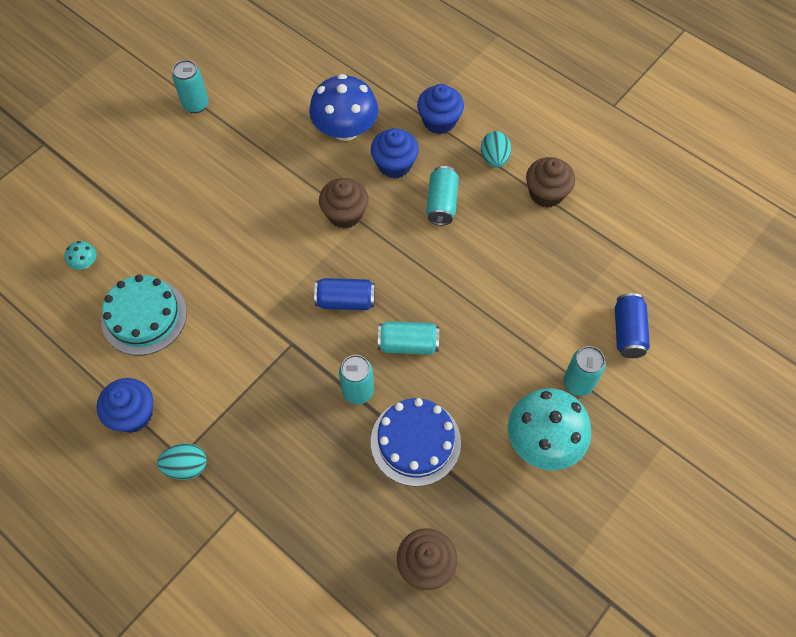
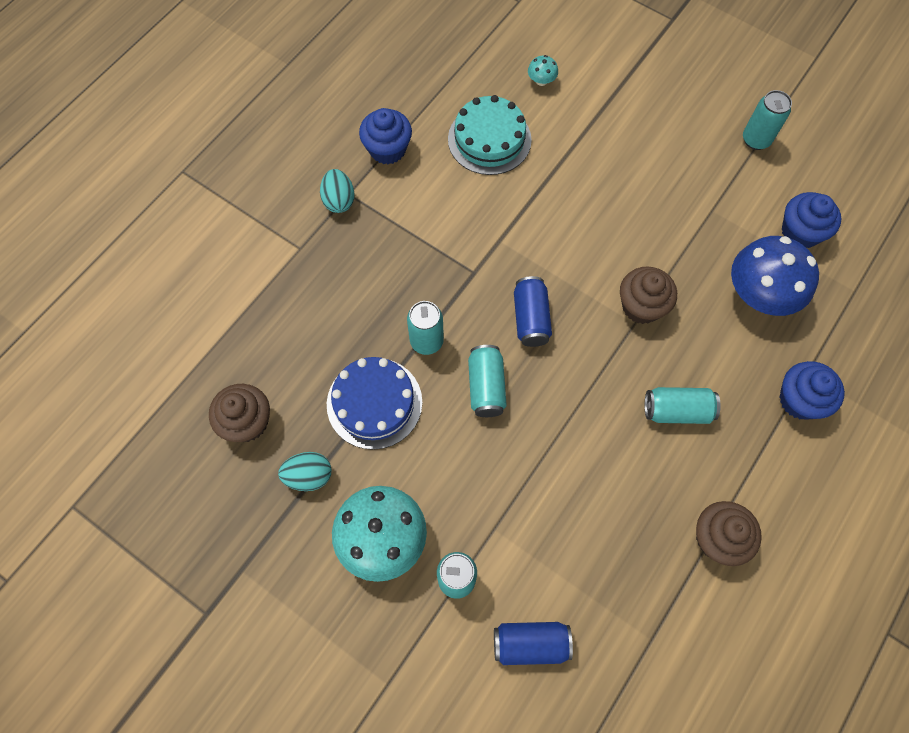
camera: 85 degrees right, 5 degrees up
(394, 165) = (721, 353): blue cupcake -> blue cupcake (800, 232)
(494, 158) = (757, 470): turquoise egg -> turquoise egg (309, 476)

